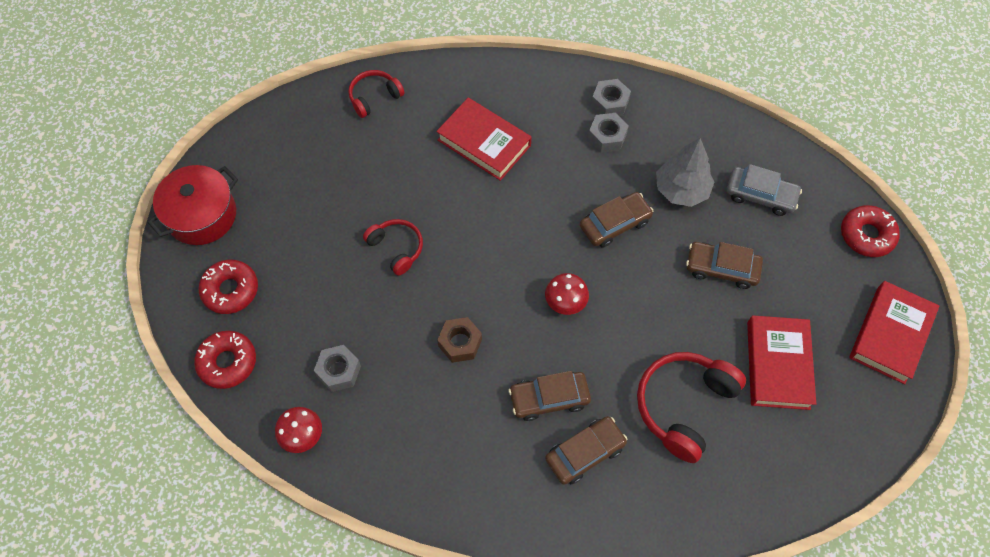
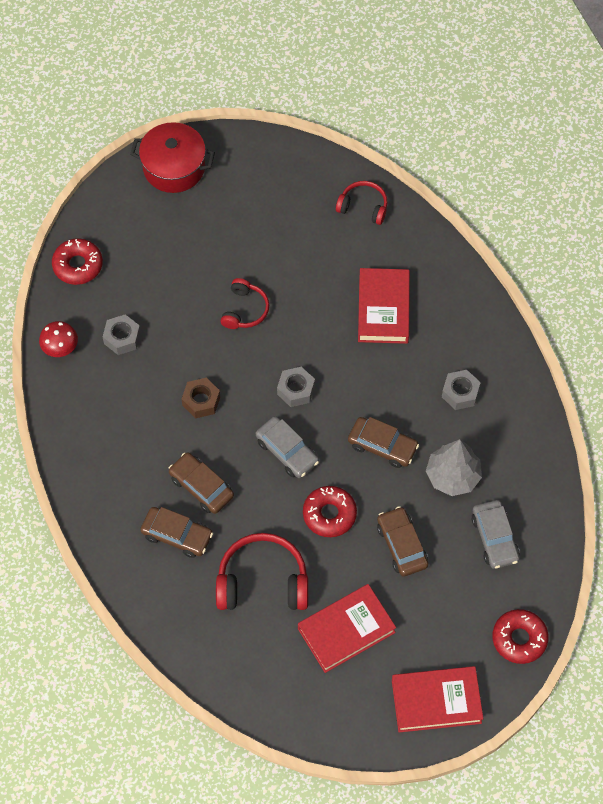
camera: 55 degrees right, 0 degrees up
(230, 290) = (131, 228): red donut -> red donut (329, 514)
(565, 302) = (287, 451): red mushroom -> grey car
(609, 103) = (495, 376): grey nut -> grey nut (296, 390)

